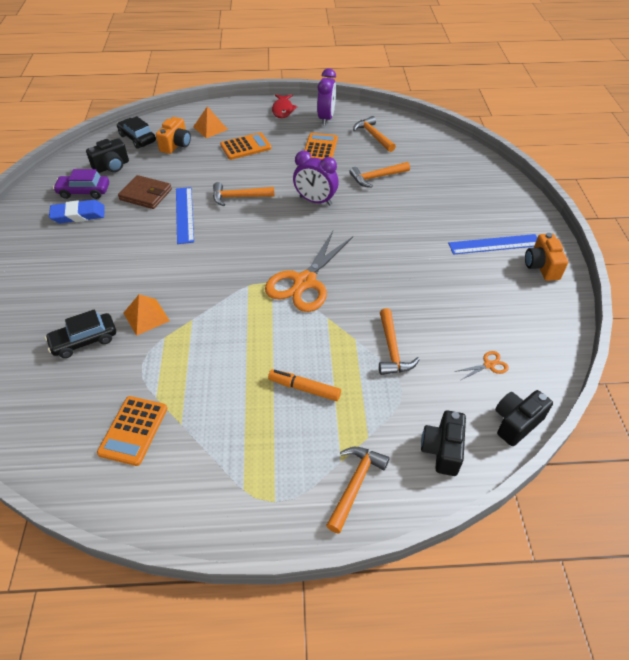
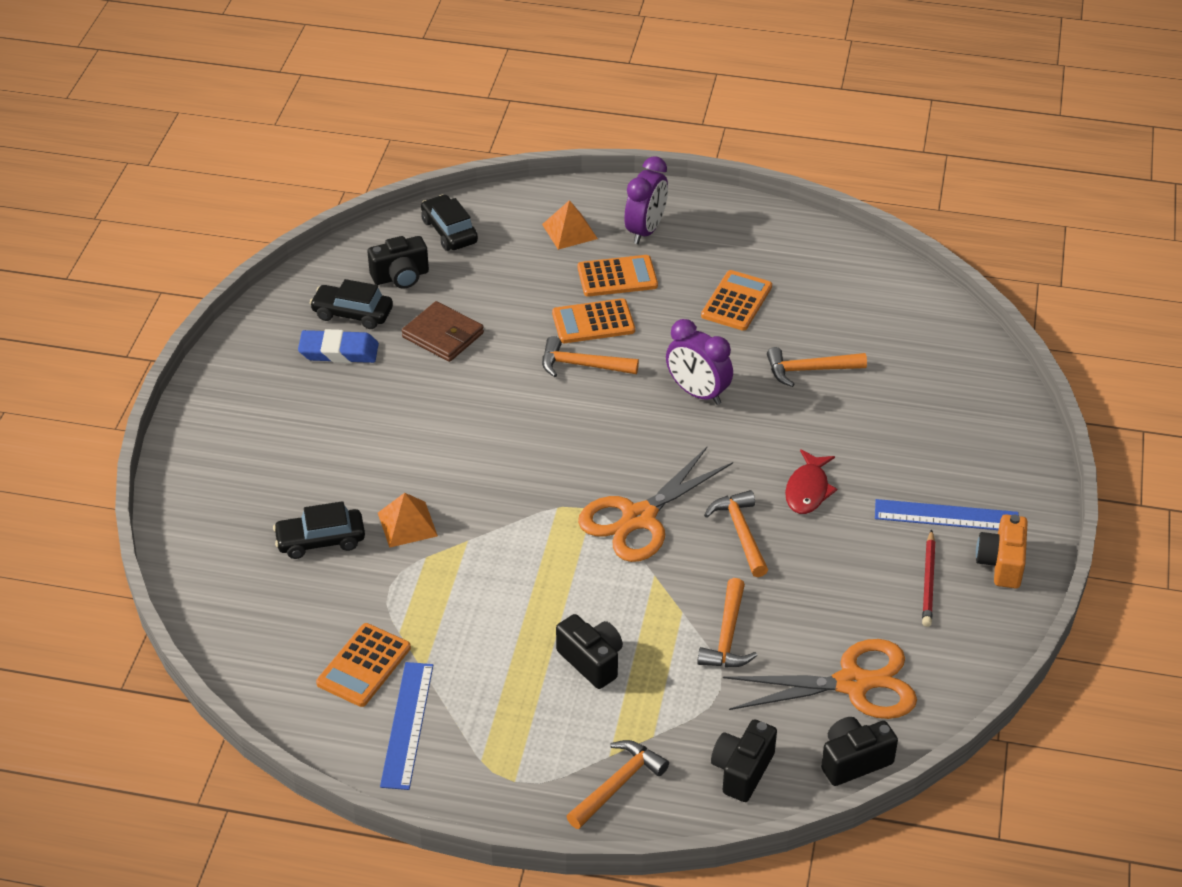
camera: 15 degrees right, 5 degrees down
(84, 192) = (352, 314): purple car -> black car
(176, 145) = (507, 254): orange camera -> none
(184, 214) = (493, 379): blue ruler -> blue ruler (407, 725)
(238, 172) = (593, 322): none -> orange calculator
(283, 110) = (699, 215): red fish -> red fish (808, 490)
(304, 388) = (591, 661): orange marker -> black camera
(326, 118) = (767, 244): purple clock -> purple clock (646, 231)
(373, 136) = (833, 292): orange hammer -> orange hammer (740, 532)
(489, 365) = (852, 683): orange scissors -> orange scissors, size x2.50
(504, 286) = (928, 581): none -> red pencil

